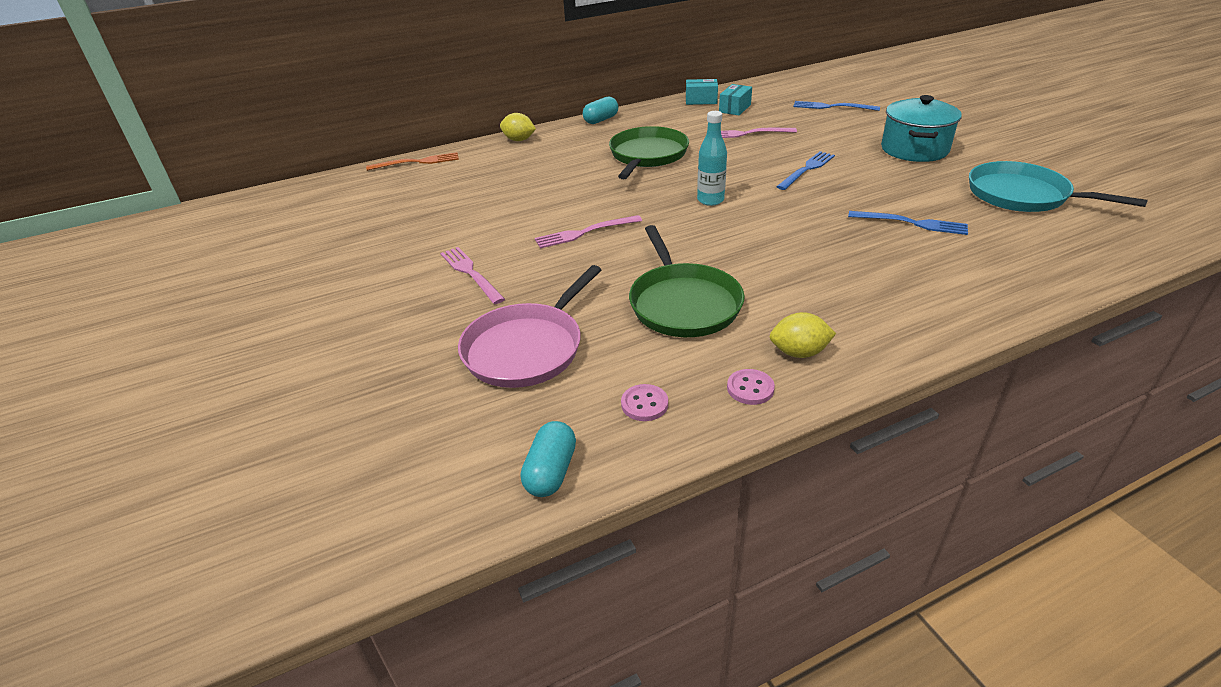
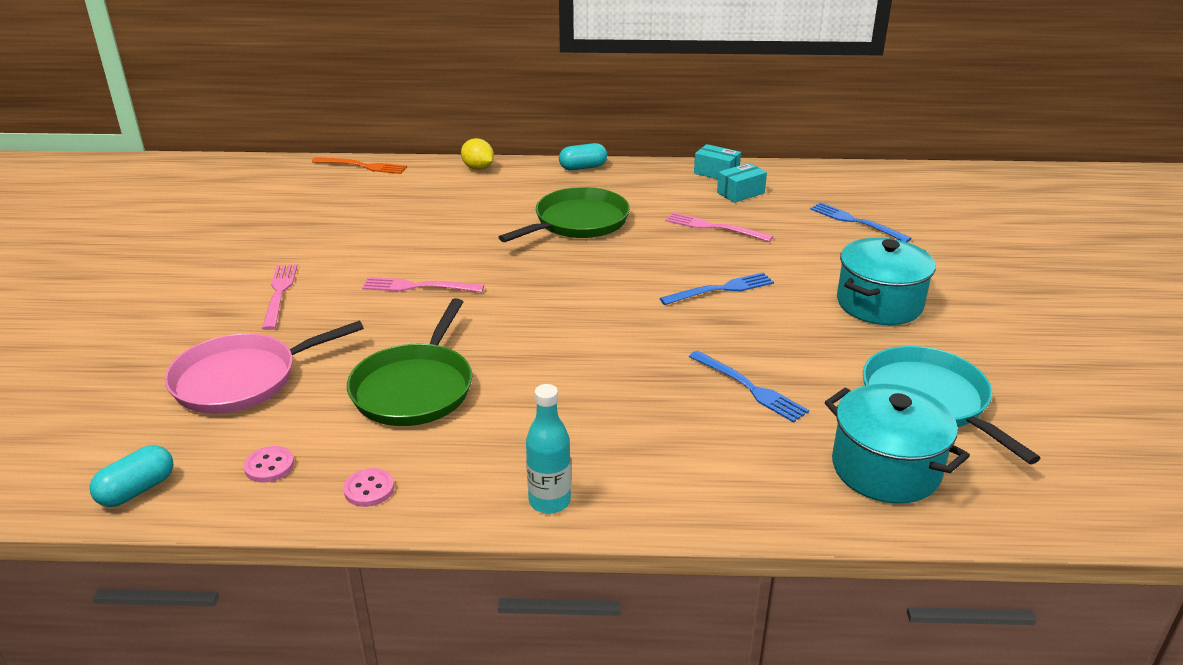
camera: 25 degrees right, 5 degrees down
(710, 200) = (575, 292): turquoise bottle -> turquoise bottle (549, 501)
(799, 352) = (453, 475): yellow lemon -> none
(1057, 242) = (885, 468): none -> turquoise pot

